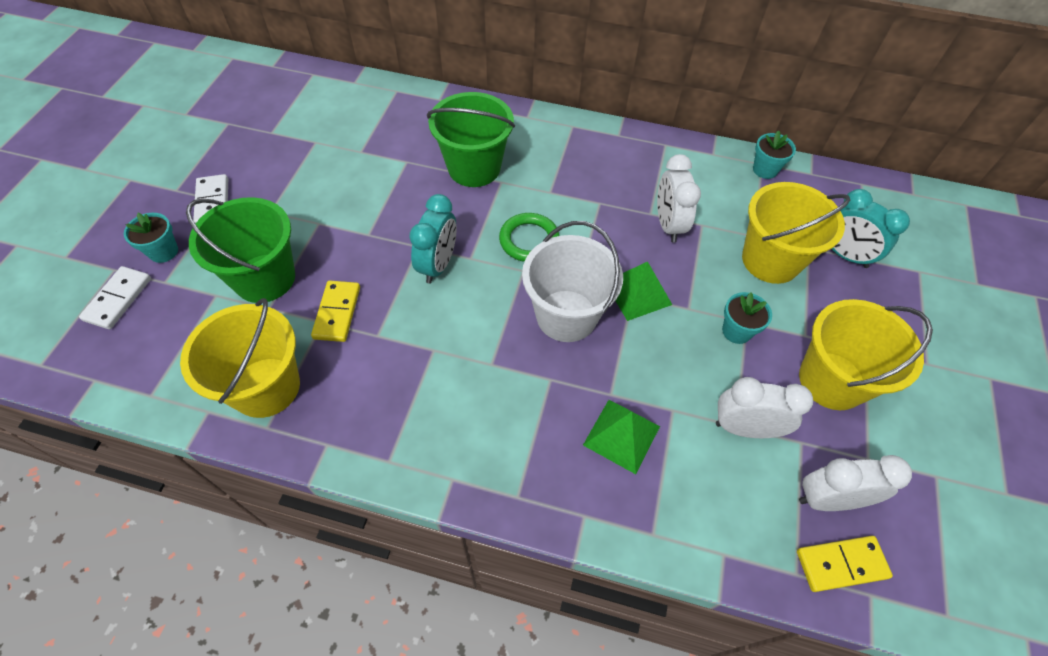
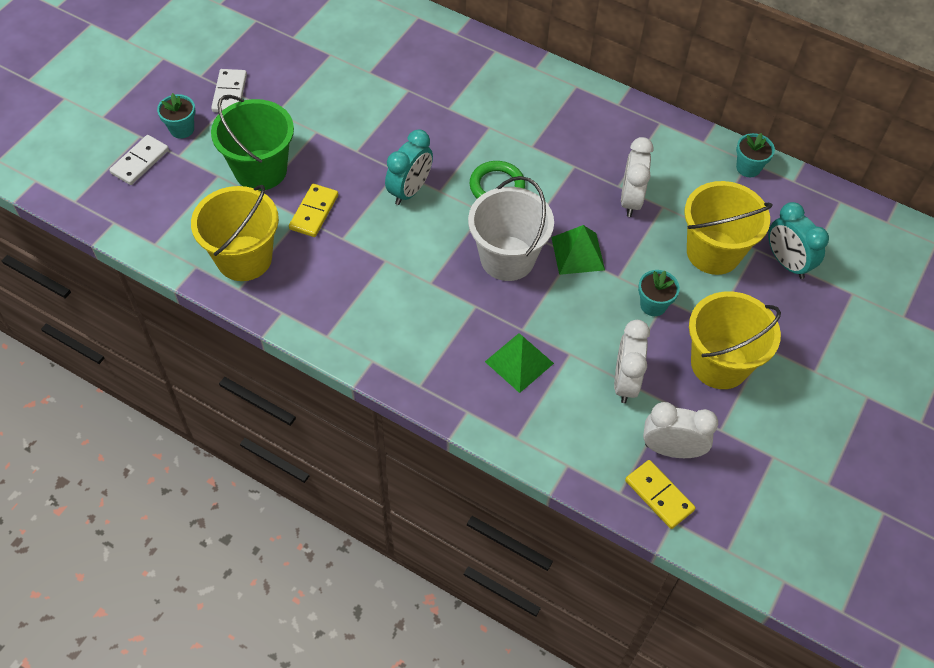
camera: 15 degrees right, 0 degrees up
(474, 168) = (468, 109): green bucket -> none
(744, 428) = (625, 382): white clock -> white clock turned 105 degrees counterclockwise
(841, 564) = (659, 495): yellow domino -> yellow domino turned 45 degrees clockwise

